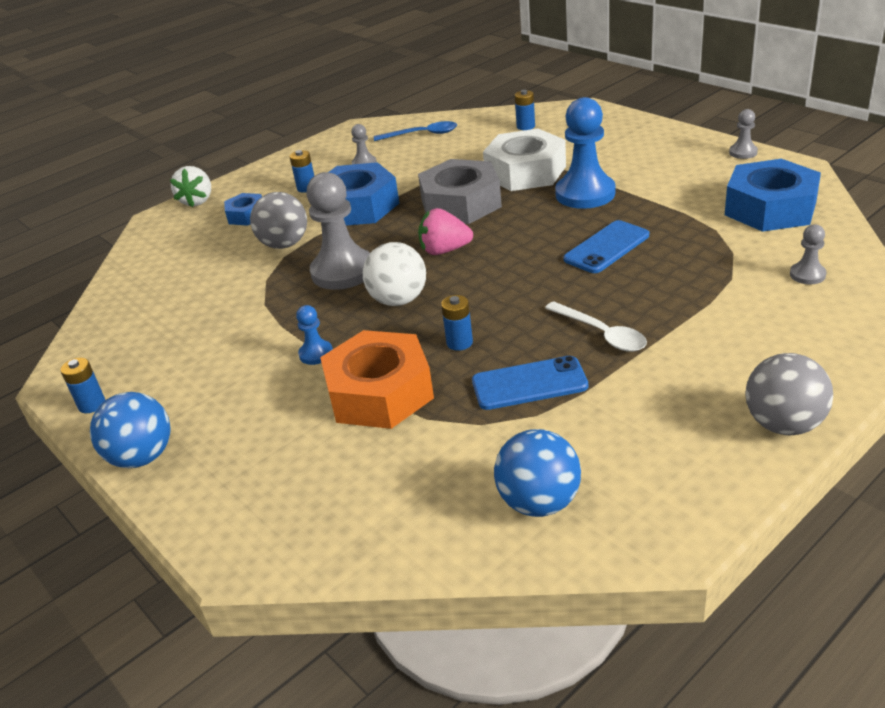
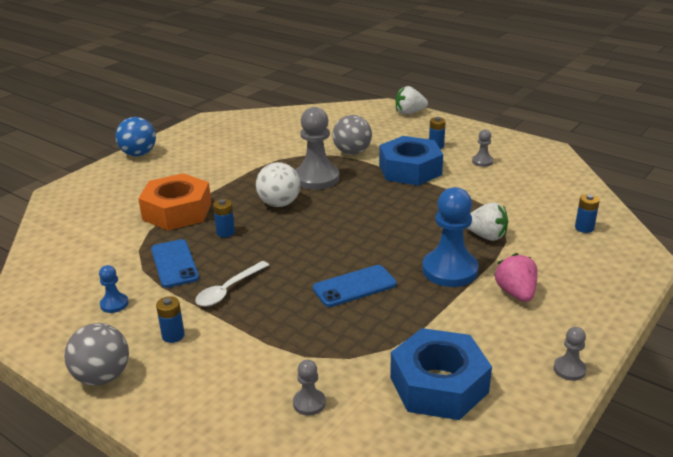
camera: 75 degrees right, 5 degrees down
(92, 405) = (185, 132): blue battery -> blue battery (173, 335)
(246, 215) = (391, 132): blue nut -> none
(316, 354) = (221, 185): blue pawn -> blue pawn (114, 304)
(422, 134) = (546, 178): blue spoon -> none
(444, 250) = (346, 213): pink strawberry -> pink strawberry (516, 293)
(461, 203) = (421, 211): grey nut -> none
(525, 172) = (486, 236): white nut -> white strawberry
(539, 502) = (61, 276): blue ball -> none
(606, 247) = (354, 286): blue phone -> blue phone turned 60 degrees counterclockwise

